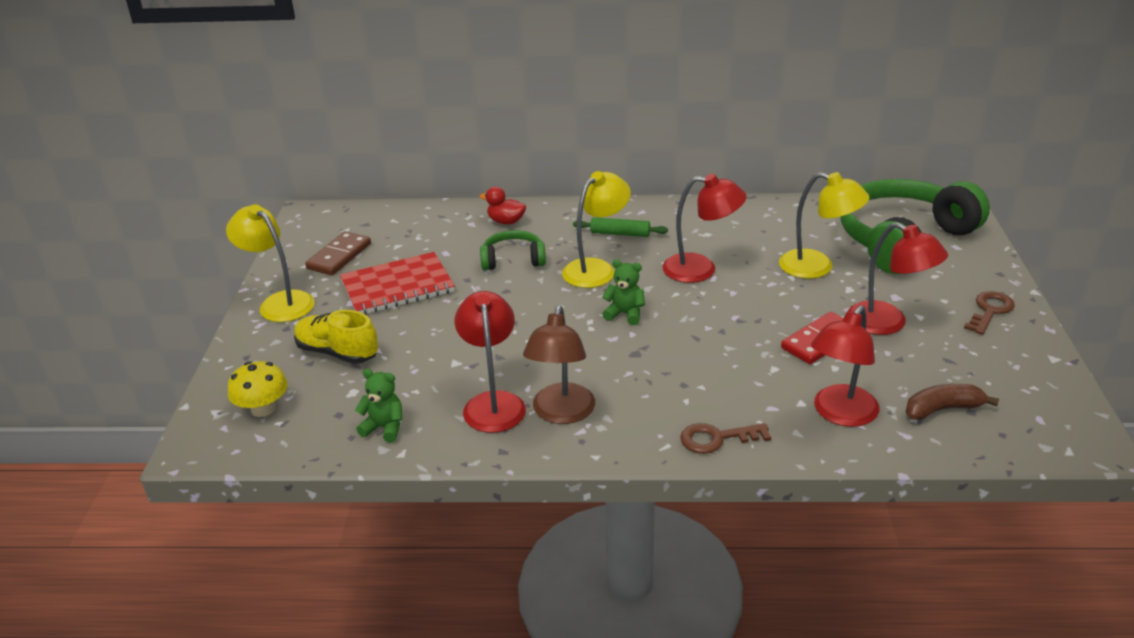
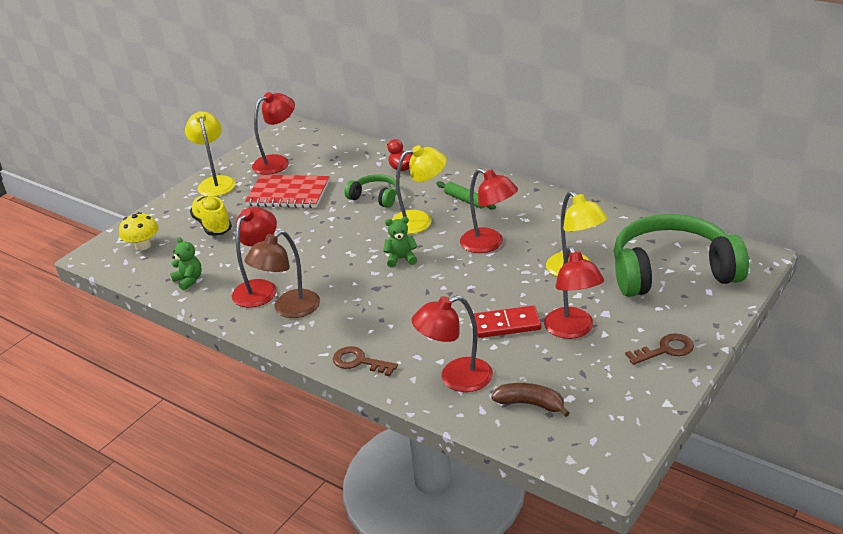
camera: 35 degrees right, 0 degrees up
(339, 256) = (277, 162): brown domino -> red lamp
(625, 314) = (401, 259): green teddy bear -> green teddy bear turned 60 degrees counterclockwise

